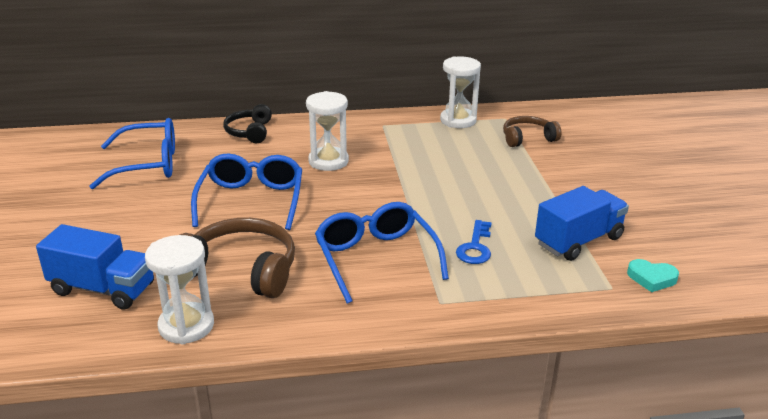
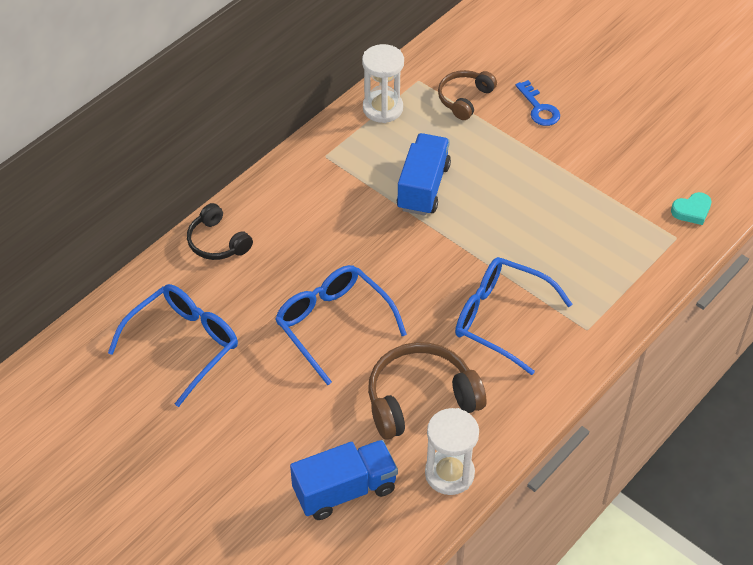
camera: 40 degrees left, 20 degrees up
(328, 161) = (337, 235): white hourglass -> none
(475, 247) = (554, 258): blue key -> blue key (539, 108)
(578, 241) = (615, 203): blue truck -> blue truck (423, 187)

